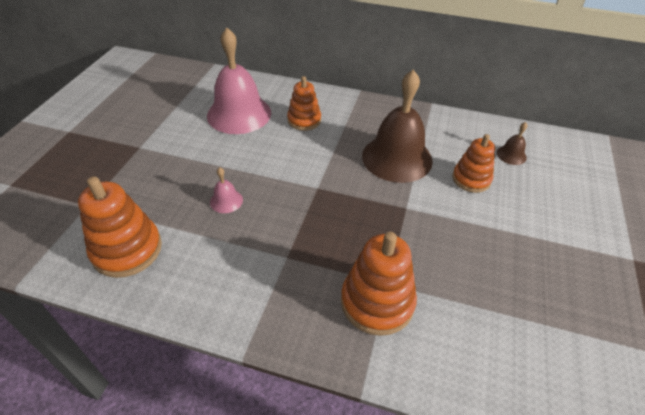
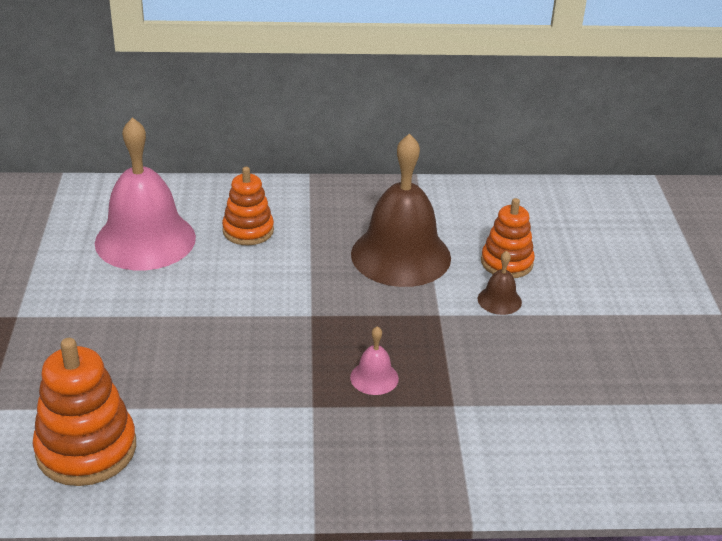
camera: 20 degrees left, 10 degrees down
(226, 201) = (193, 358): pink bell -> pink bell (374, 378)
(377, 302) = (449, 428): orange stacking toy -> none
(511, 155) = (545, 222): brown bell -> brown bell (499, 300)

